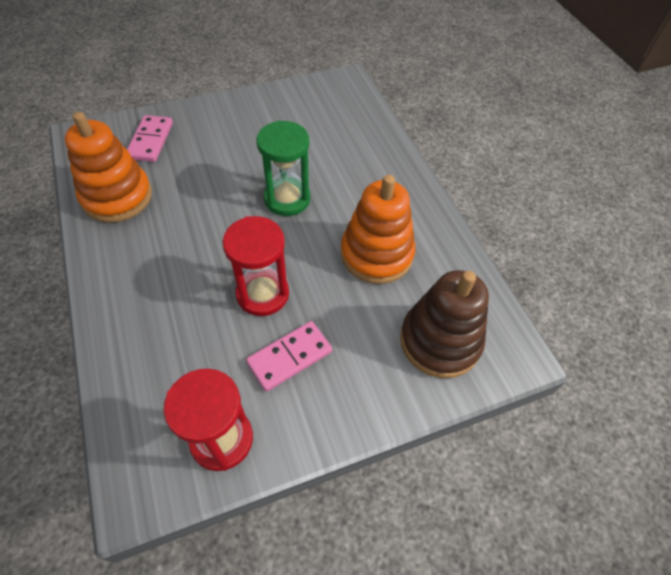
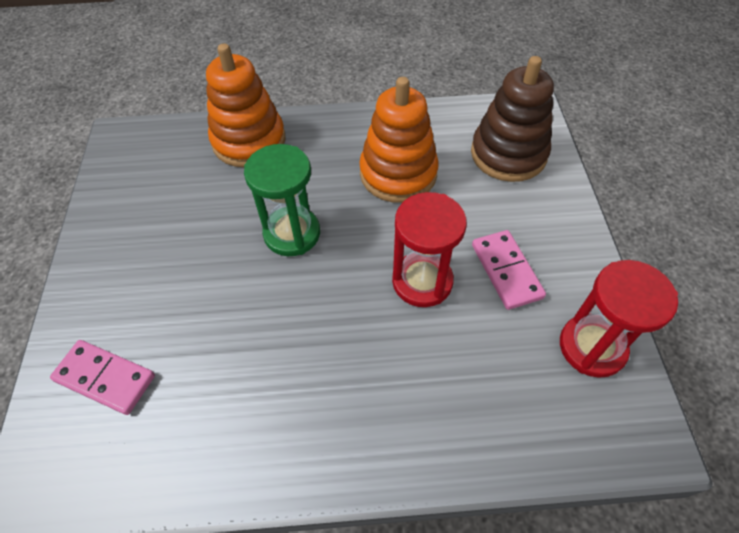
camera: 70 degrees left, 0 degrees up
(117, 197) = (202, 434): orange stacking toy -> orange stacking toy (249, 141)

